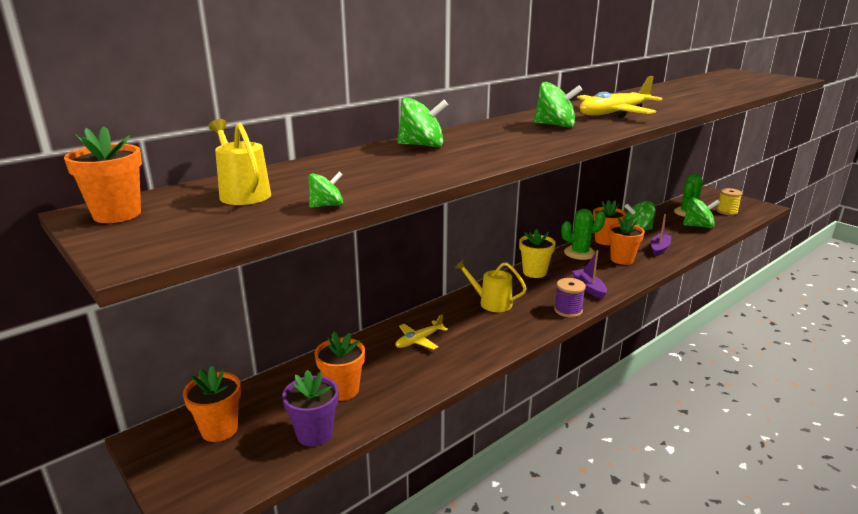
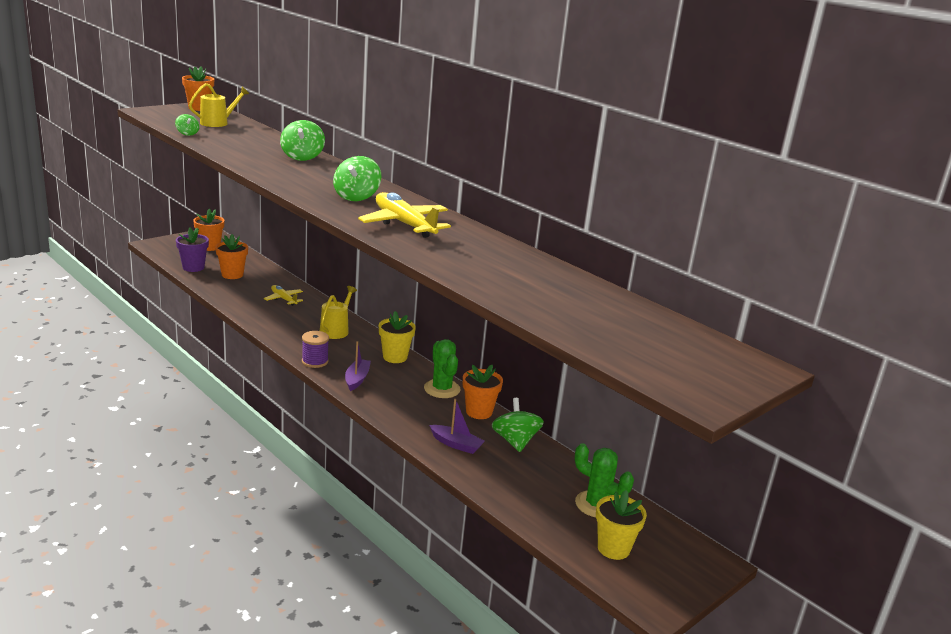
camera: 85 degrees right, 0 degrees up
(589, 288) = (357, 379): purple boat -> purple boat turned 60 degrees counterclockwise
(622, 259) = (424, 411): orange flower pot -> none
(698, 226) = (541, 498): green spinning top -> none
(726, 211) = (613, 548): yellow spool -> yellow flower pot

